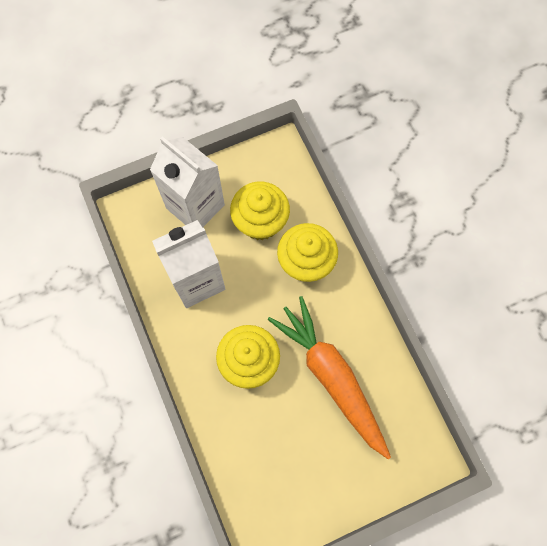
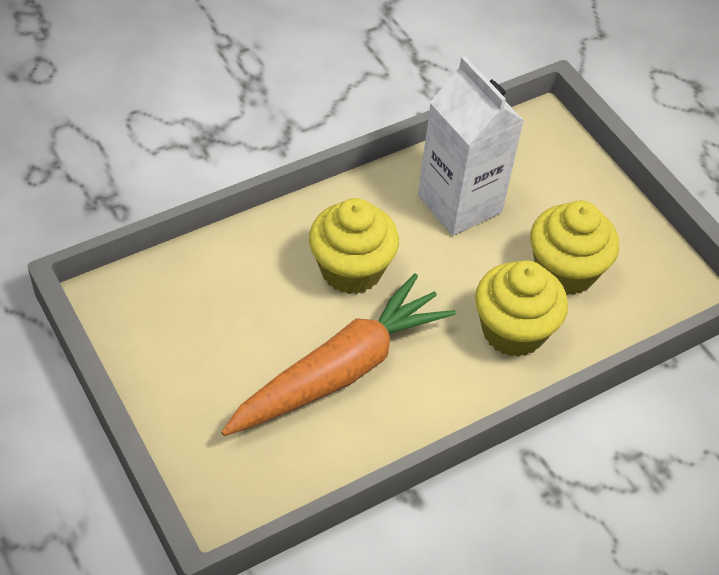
camera: 80 degrees right, 20 degrees down
(195, 206) = (569, 194): white carton -> none

